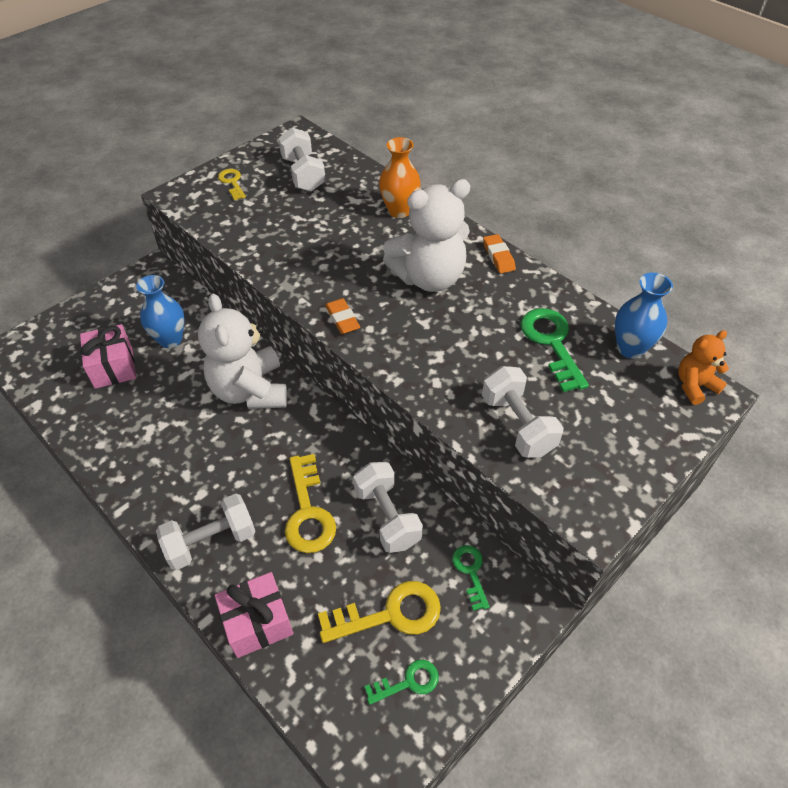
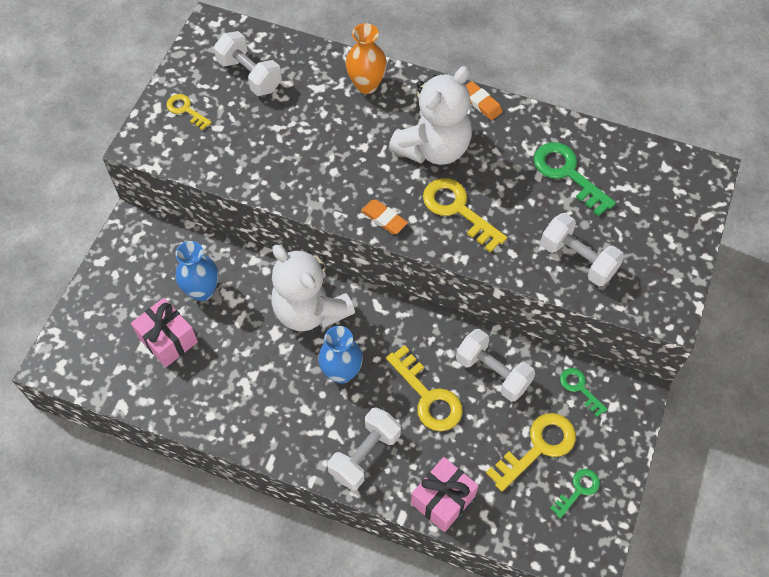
camera: 25 degrees left, 10 degrees up
(419, 336) = (458, 210): none -> yellow key
(630, 348) = (630, 154): blue vase -> blue vase (341, 372)
(694, 386) = (692, 170): orange teddy bear -> none

